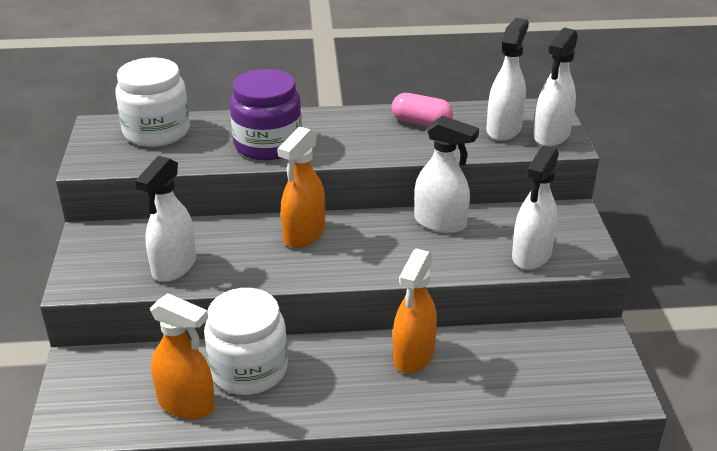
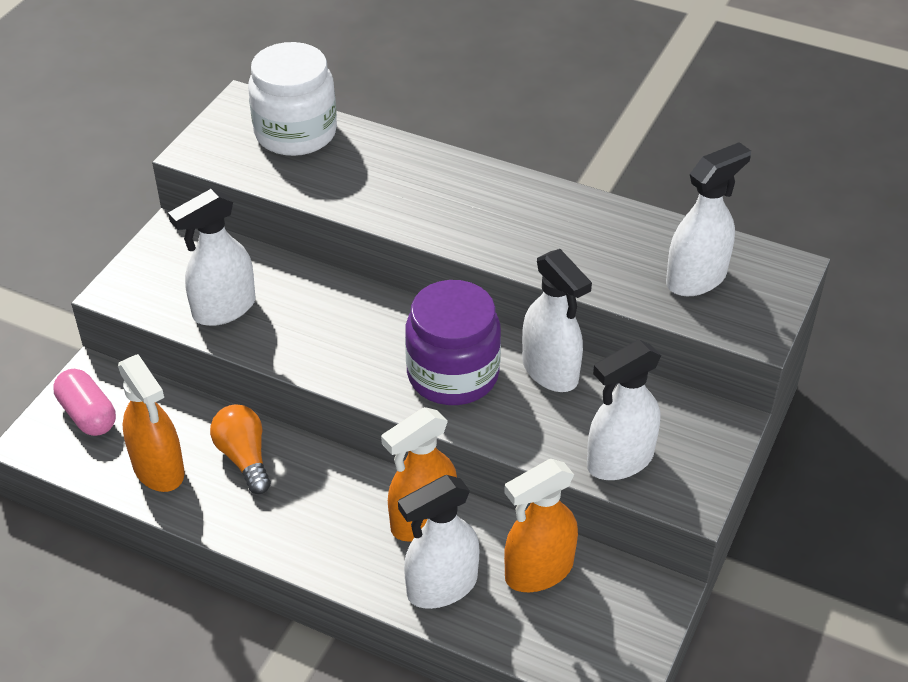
camera: 30 degrees right, 10 degrees up
(248, 369) = (244, 458): white jar -> orange light bulb
(268, 144) = (399, 195): purple jar -> purple jar (453, 374)
(304, 234) = (386, 323): orange spray bottle -> orange spray bottle (538, 571)
(421, 123) = (602, 230): pink capsule -> pink capsule (88, 414)
(551, 136) = (749, 311): white spray bottle -> white spray bottle (441, 587)

